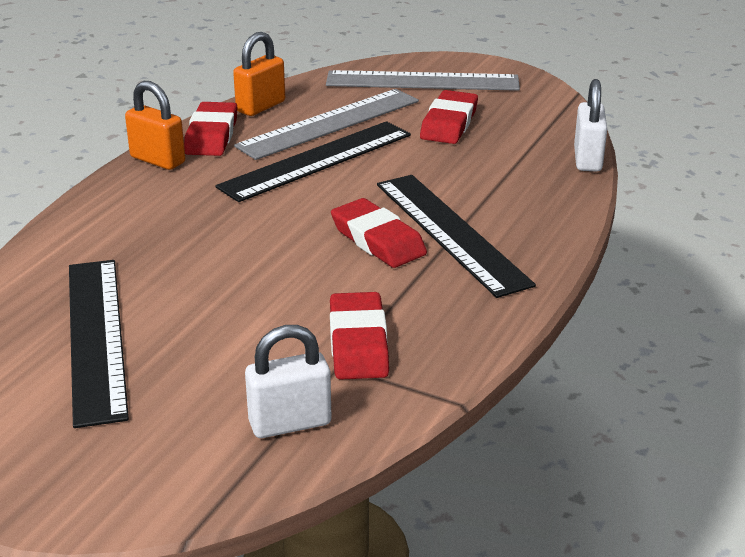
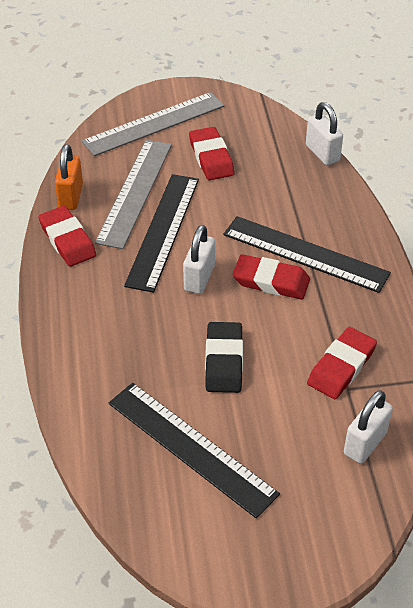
camera: 35 degrees left, 15 degrees up
(158, 160) = (56, 281): orange padlock -> none
(232, 283) = (224, 361): none -> black eraser
(302, 209) = (199, 278): none -> white padlock
(358, 343) = (341, 367): red eraser -> red eraser turned 75 degrees clockwise

